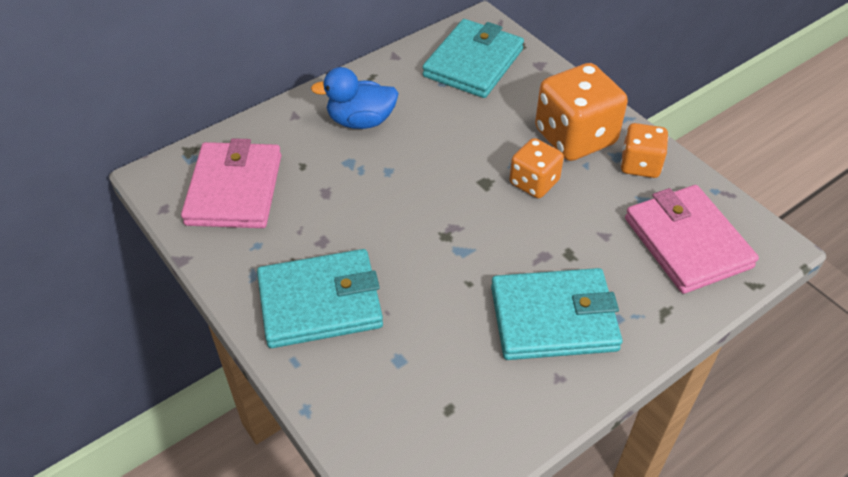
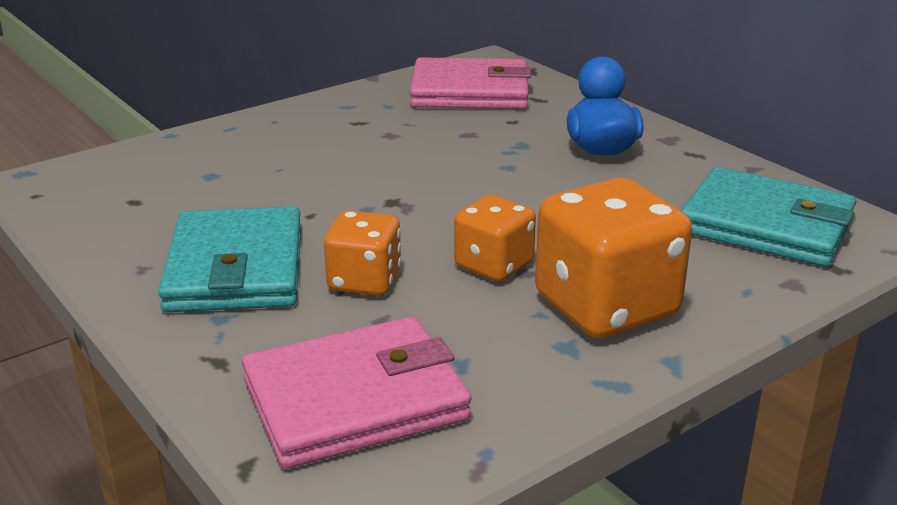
camera: 90 degrees right, 20 degrees down
(320, 302) = (301, 136): turquoise wallet -> none
(640, 165) = (546, 368): orange dice -> orange dice (364, 281)

